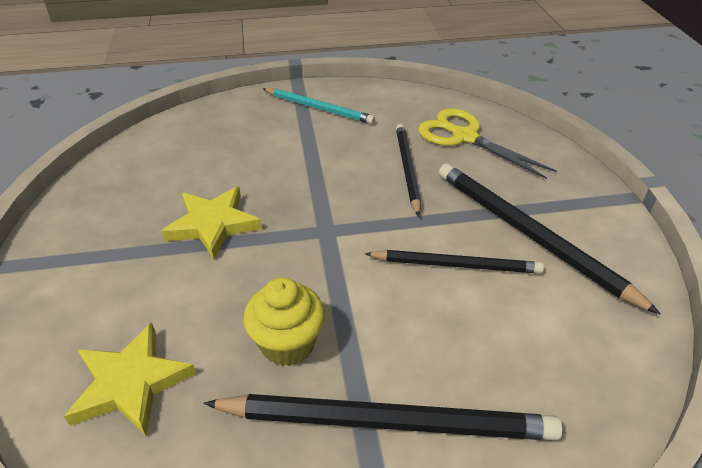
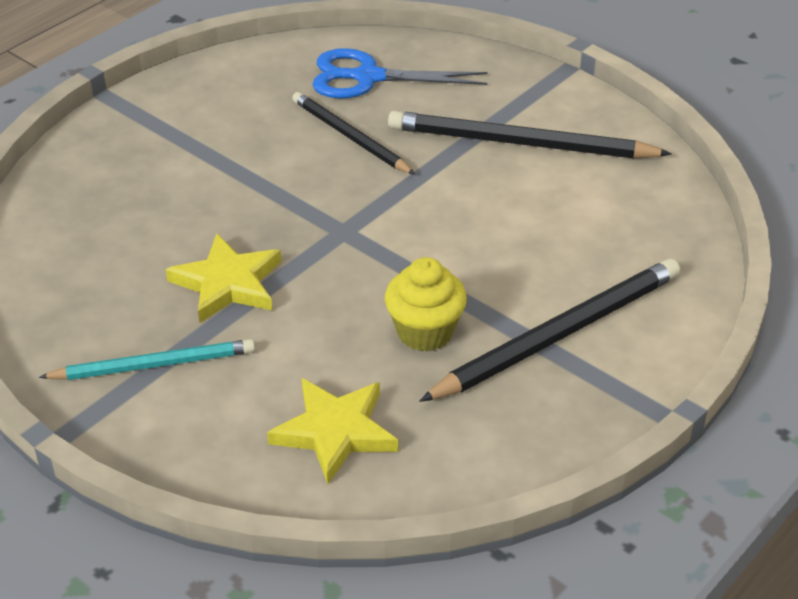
camera: 40 degrees left, 0 degrees up
(318, 108) = (176, 116): turquoise pencil -> turquoise pencil (153, 365)
(455, 265) = (487, 199): black pencil -> none
(464, 137) = (368, 77): yellow scissors -> blue scissors

